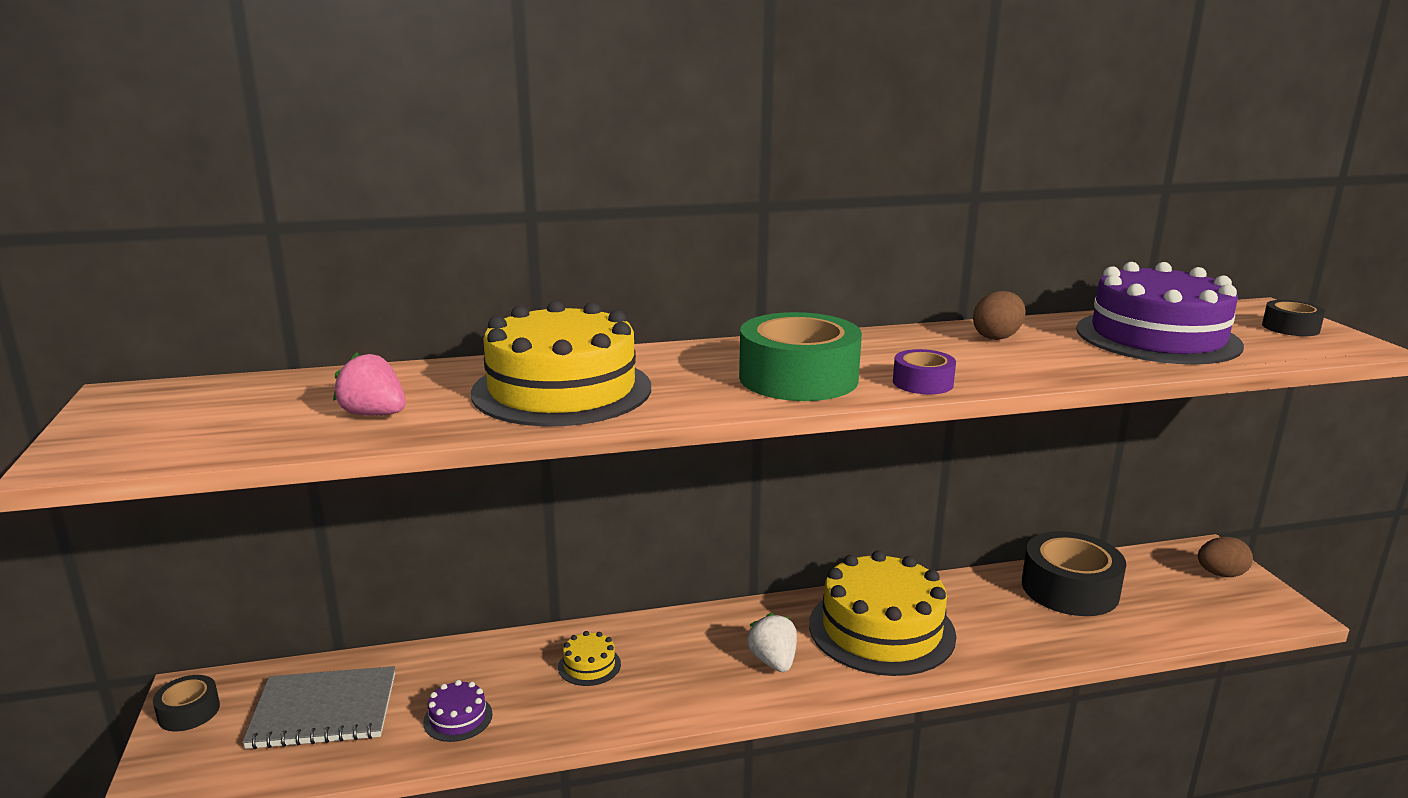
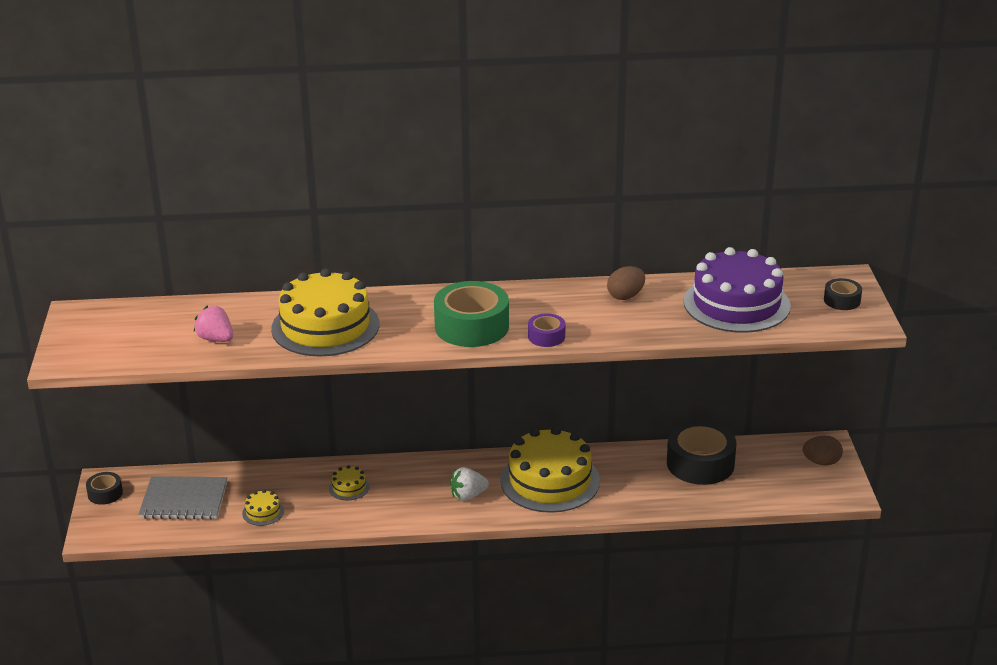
camera: 10 degrees right, 10 degrees up
(458, 718) = (263, 512): purple cake -> yellow cake
(773, 661) = (468, 496): white strawberry -> white strawberry turned 105 degrees counterclockwise

